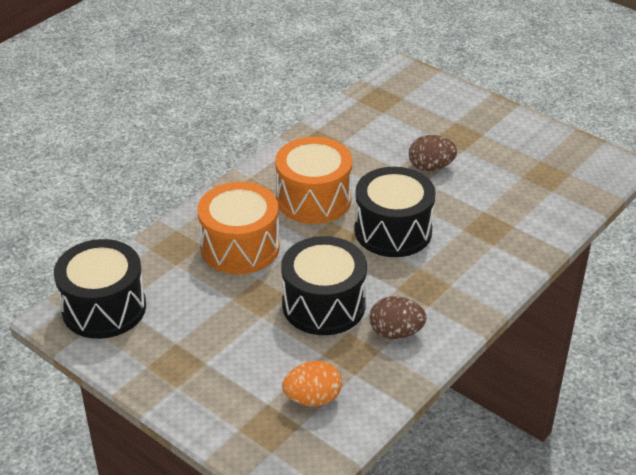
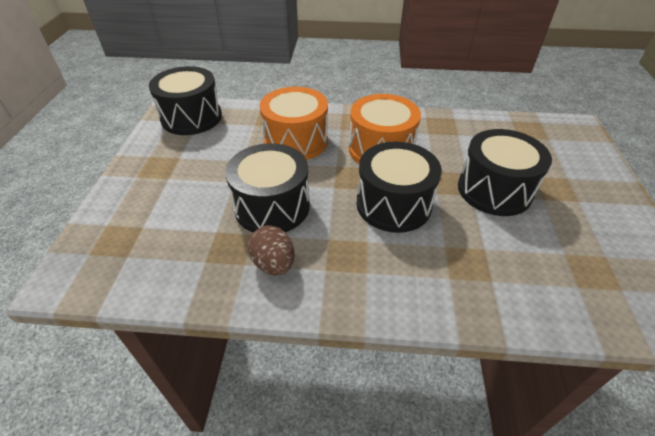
camera: 55 degrees right, 5 degrees up
(312, 399) = (161, 249): orange egg -> none
(431, 167) = (494, 190): brown egg -> black drum

